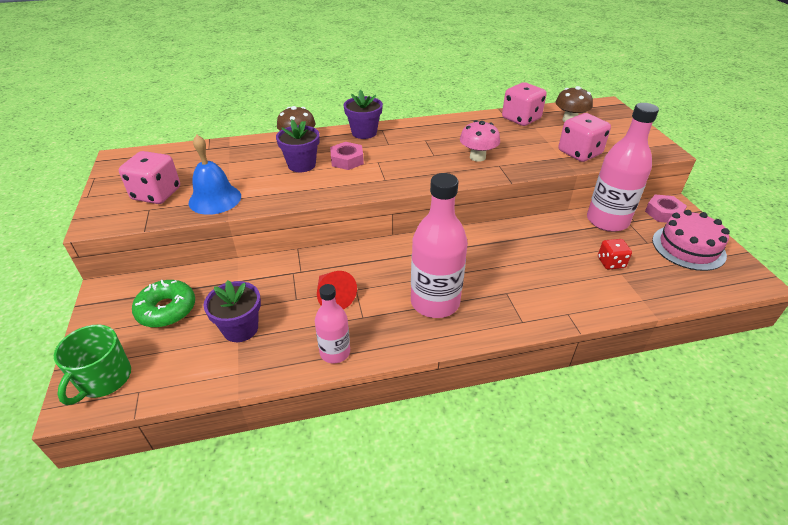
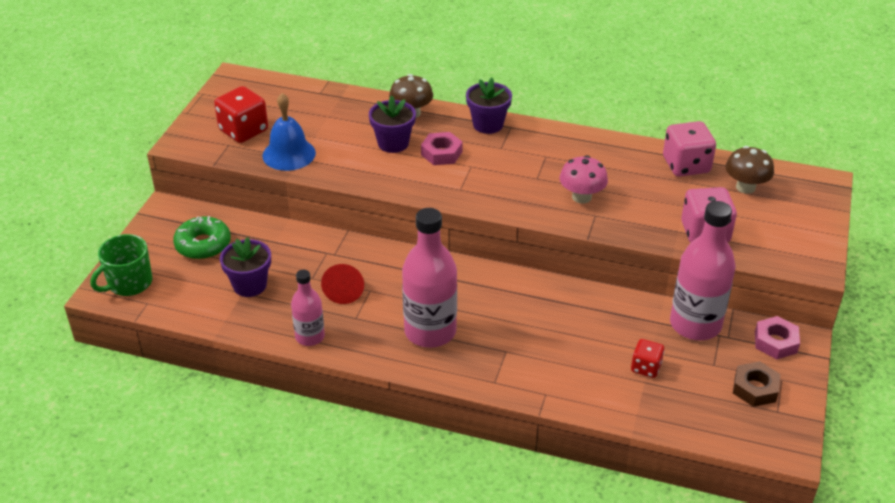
camera: 30 degrees right, 0 degrees up
(156, 194) = (243, 131): pink dice -> red dice
(688, 247) = (755, 388): pink cake -> brown nut

